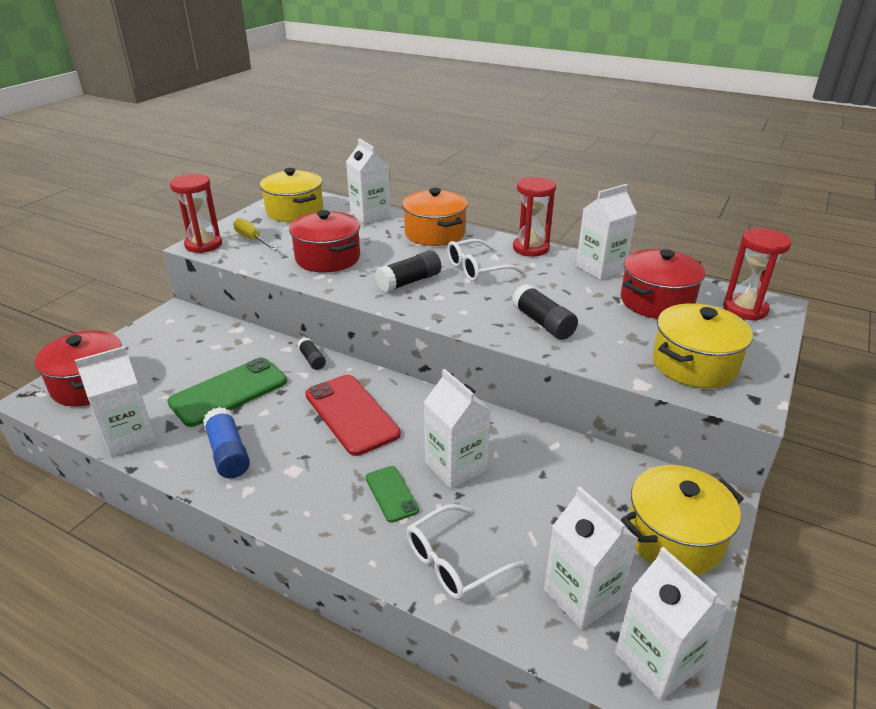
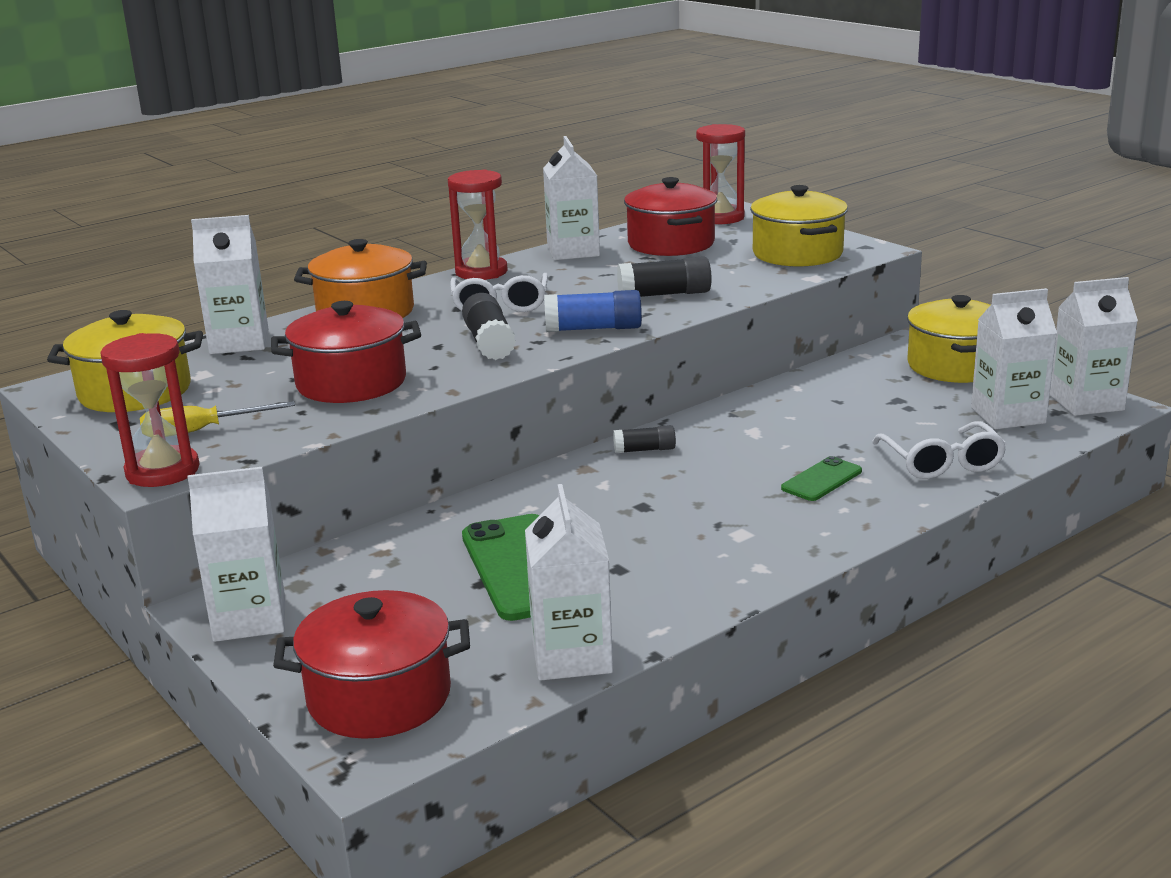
camera: 65 degrees left, 10 degrees down
(228, 453) = (673, 576): blue glue stick -> blue glue stick (593, 329)
(312, 360) = (497, 498): black glue stick -> black glue stick (644, 450)
(351, 414) = (653, 485): red phone -> none
(391, 494) = (821, 480): green phone -> green phone turned 45 degrees counterclockwise
(455, 466) = (797, 439): white carton -> white carton (249, 619)

